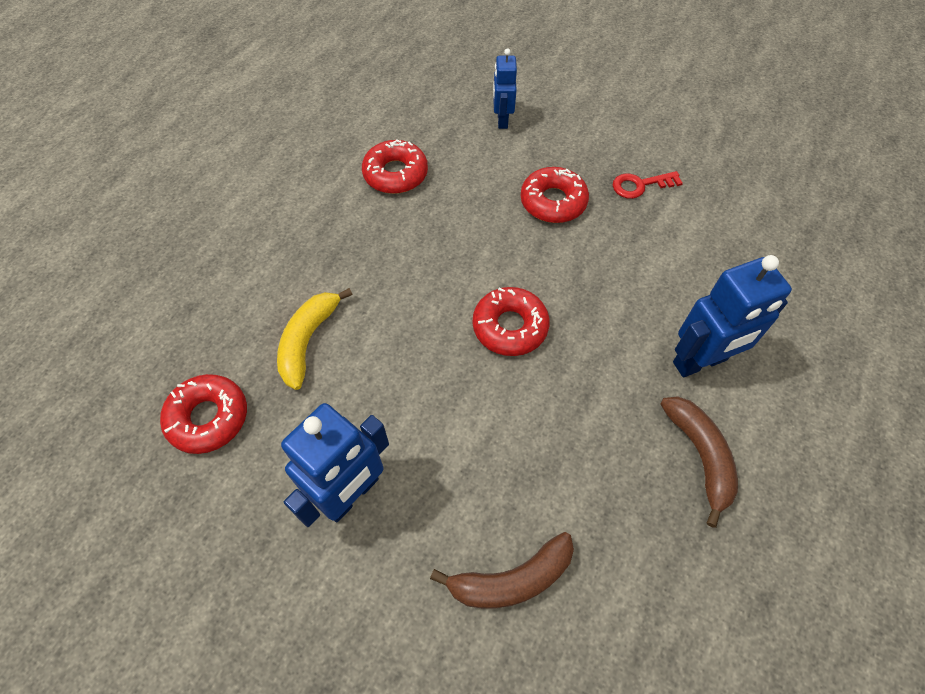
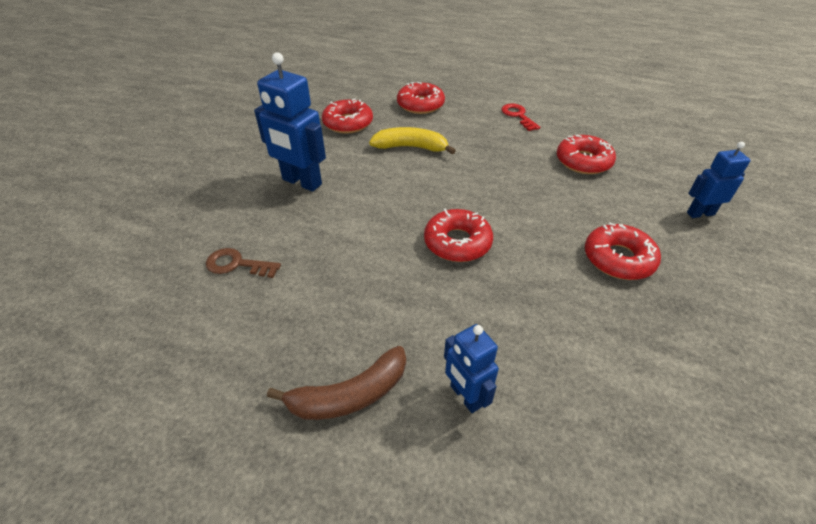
camera: 80 degrees right, 15 degrees down
(195, 309) = (420, 105): none -> red donut
(511, 579) = (237, 264): brown banana -> brown key
(640, 185) = (696, 332): red key -> red key (518, 116)
(700, 362) = (465, 396): blue robot -> blue robot, size x0.60

